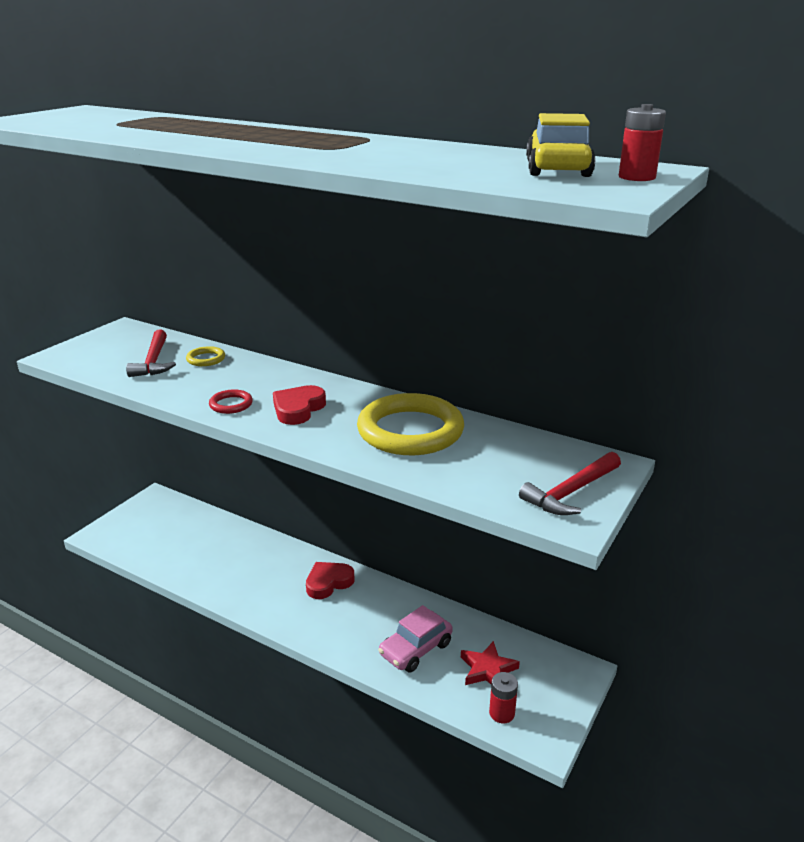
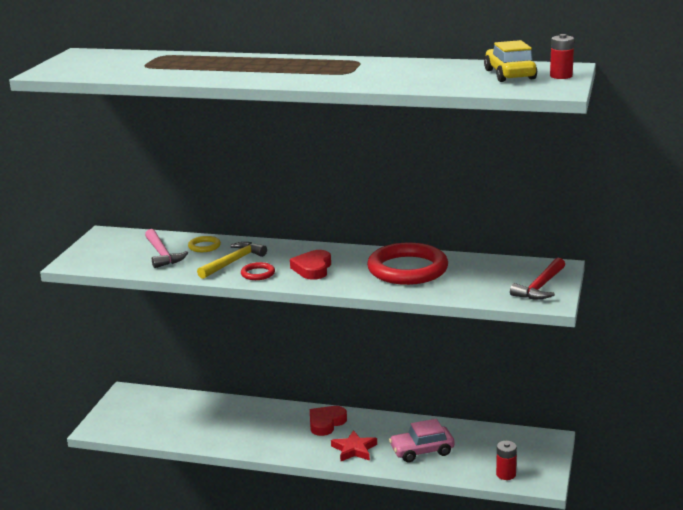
camera: 15 degrees left, 5 degrees down
(154, 361) = (162, 254): red hammer -> pink hammer
(217, 384) = (233, 262): none -> yellow hammer
(410, 431) = (407, 269): yellow ring -> red ring
(415, 649) = (422, 451): pink car -> pink car turned 45 degrees clockwise
(488, 669) = (483, 452): red star -> red star (354, 449)

